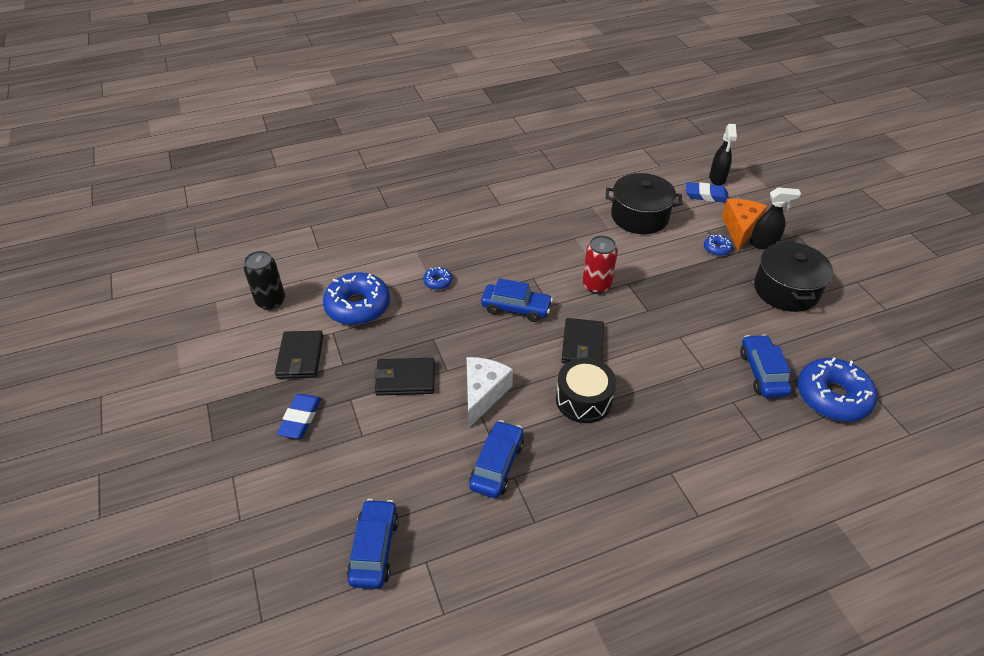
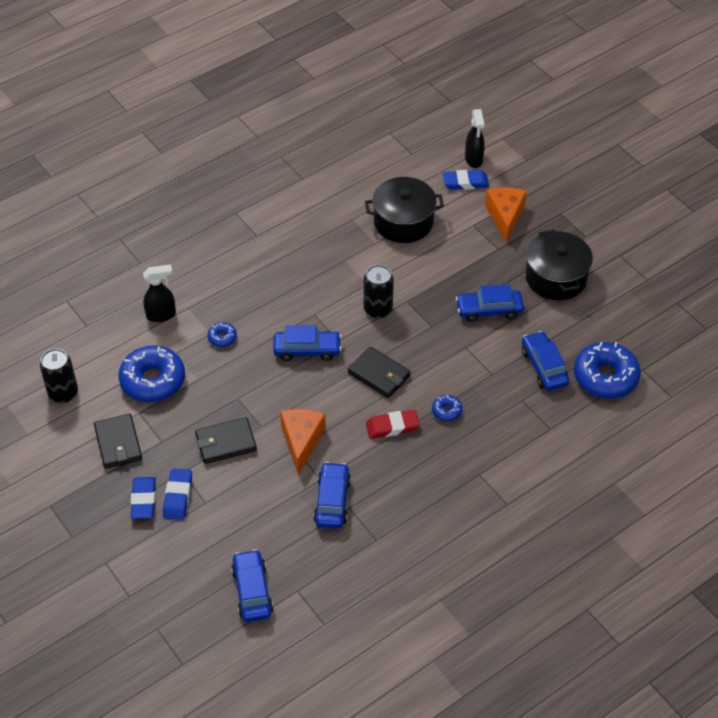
camera: 15 degrees left, 5 degrees up
(336, 422) = (178, 496): none -> blue eraser
(483, 394) = (301, 441): white cheese -> orange cheese
(582, 345) = (379, 374): black wallet -> black wallet turned 45 degrees counterclockwise
(583, 400) = (392, 427): black drum -> red eraser
(596, 285) = (378, 309): red can -> black can
(710, 306) = (489, 310): none -> blue car
(716, 249) = (485, 245): blue donut -> blue donut (446, 411)
(764, 244) = (530, 230): black spray bottle -> black spray bottle (161, 315)

